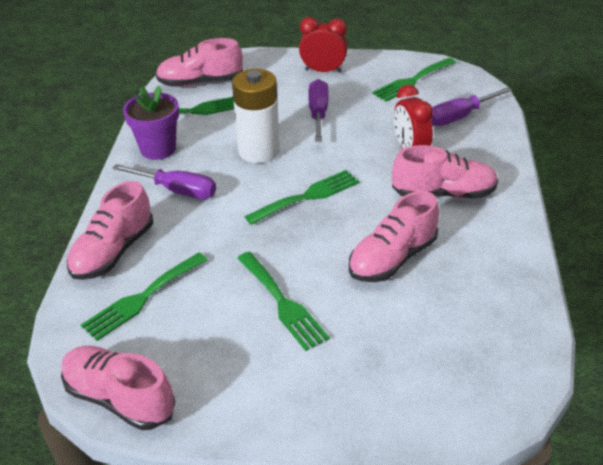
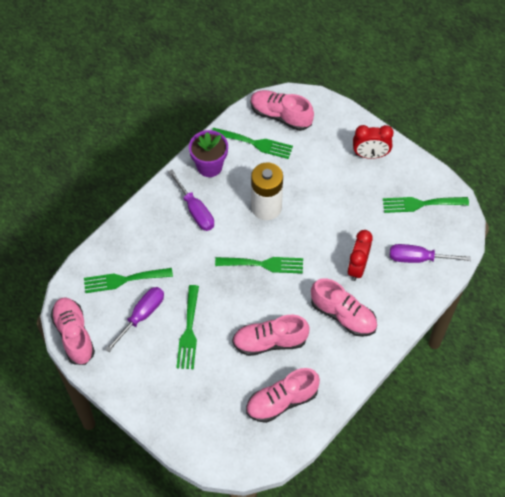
camera: 35 degrees right, 20 degrees up
(113, 252) = (130, 237): pink shoe -> pink shoe (282, 401)
(318, 113) = (330, 196): purple screwdriver -> purple screwdriver (141, 316)
(323, 71) = (370, 155): red clock -> red clock turned 135 degrees clockwise

